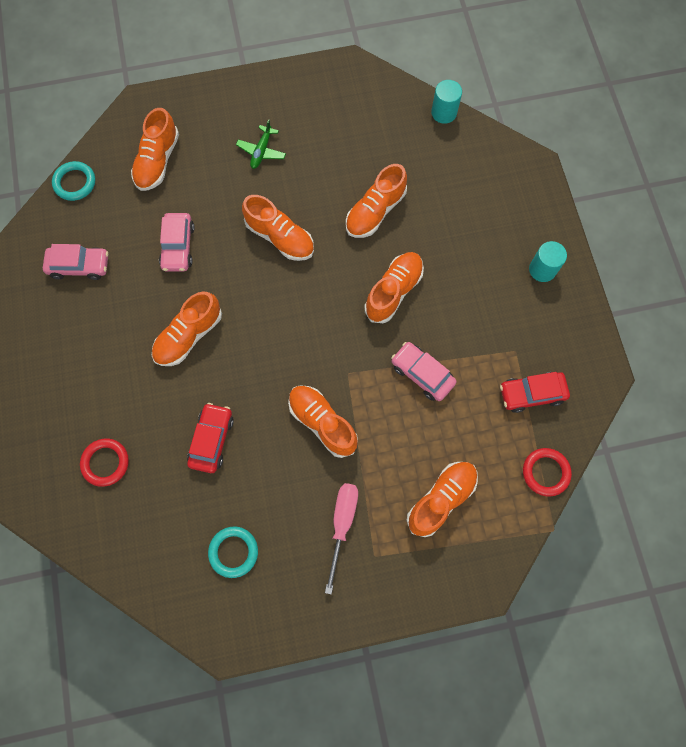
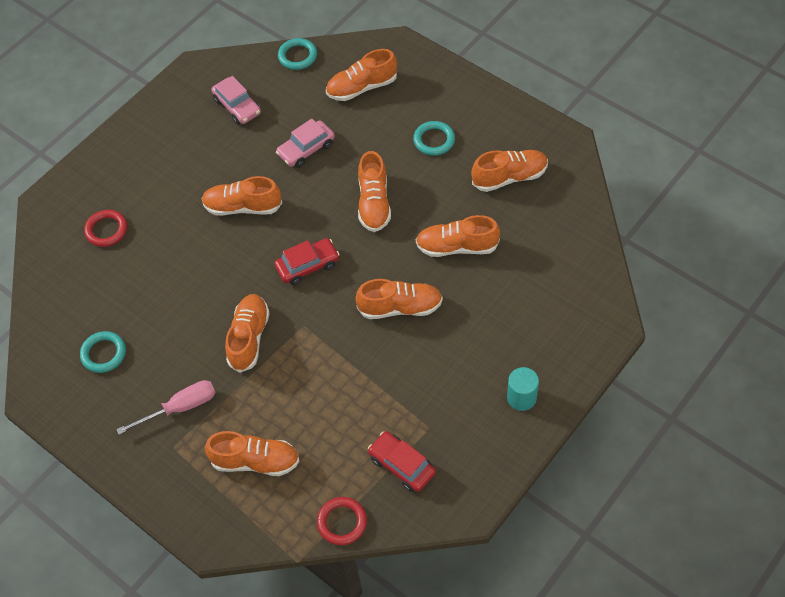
camera: 55 degrees right, 15 degrees down
(211, 440) = (176, 279): red car -> red car (308, 266)
(261, 151) = (434, 140): green plane -> turquoise ring
(346, 129) = (509, 177): none -> orange shoe
(422, 374) = (348, 376): pink car -> none
(444, 113) = (594, 229): turquoise cylinder -> none

